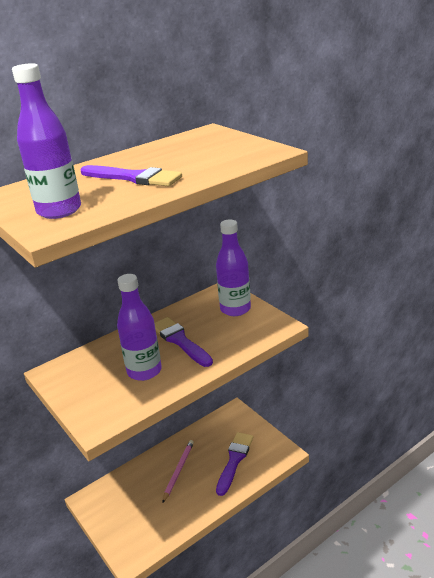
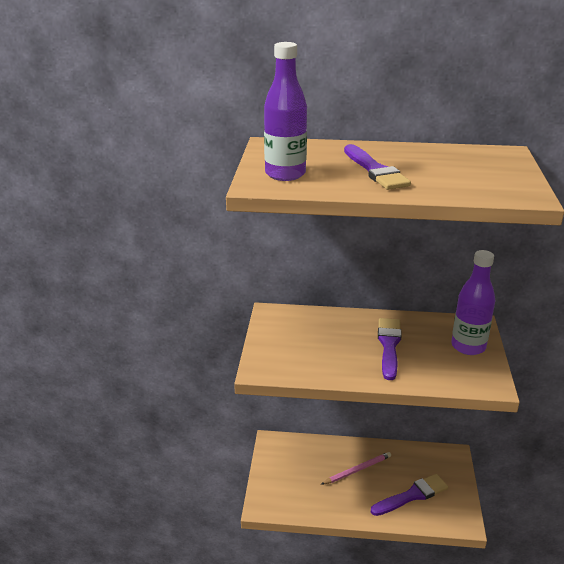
camera: 40 degrees right, 0 degrees up
(144, 371) = (334, 352): purple bottle -> none

